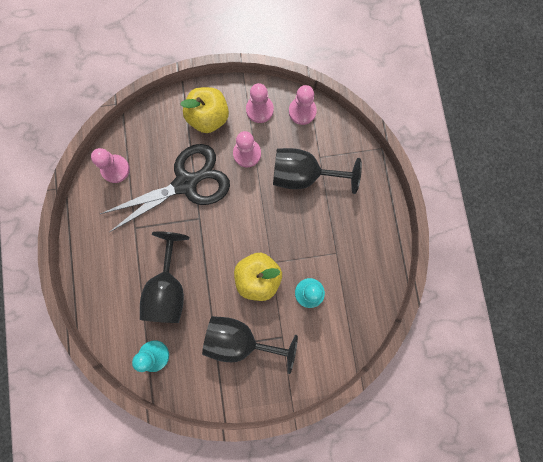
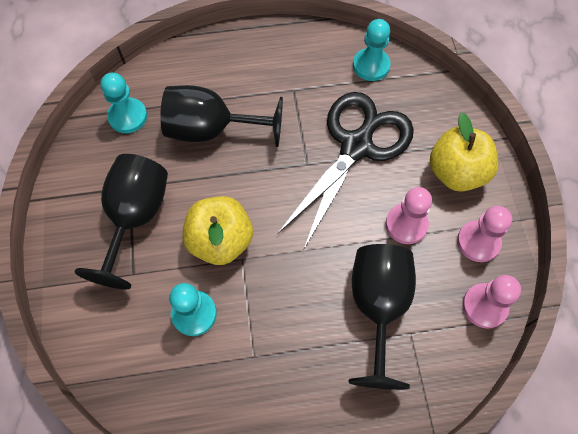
camera: 90 degrees right, 15 degrees down
(115, 169) = (371, 66): pink pawn -> turquoise pawn
(186, 183) = (356, 146): black scissors -> black scissors turned 120 degrees counterclockwise

